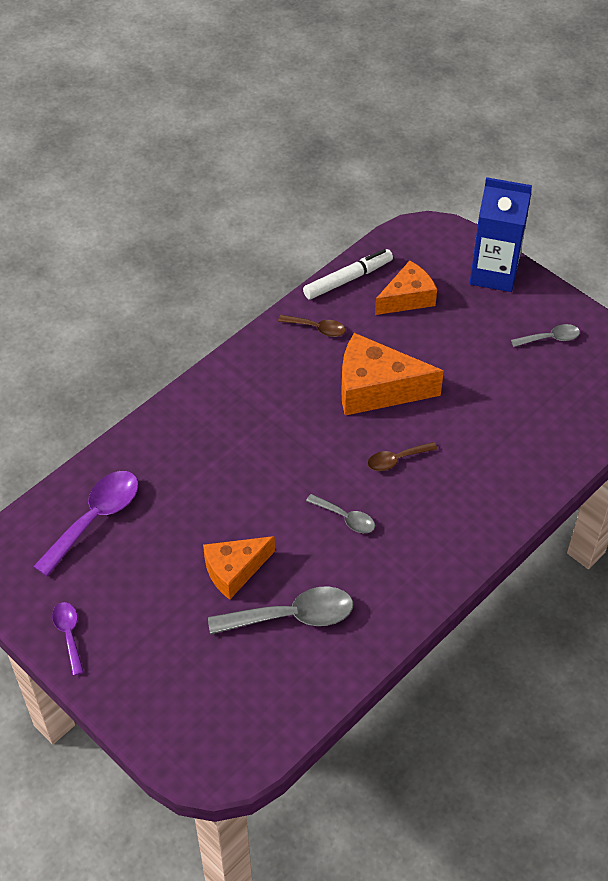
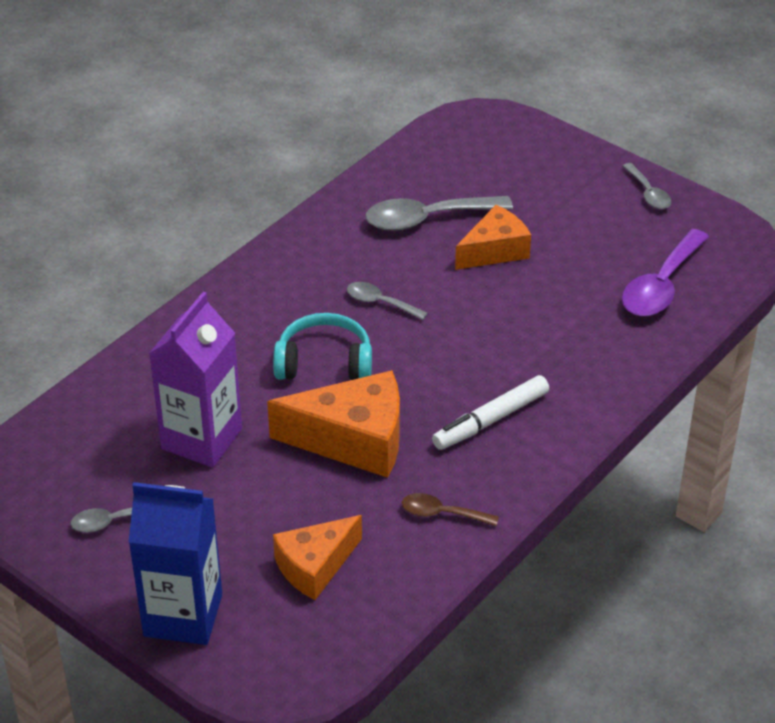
camera: 175 degrees right, 10 degrees down
(69, 634) = (648, 193): purple spoon -> grey spoon
(348, 279) = (405, 590): white marker -> white marker (491, 420)
(396, 460) = (324, 362): brown spoon -> turquoise headphones
(492, 398) = (202, 439): none -> purple carton

